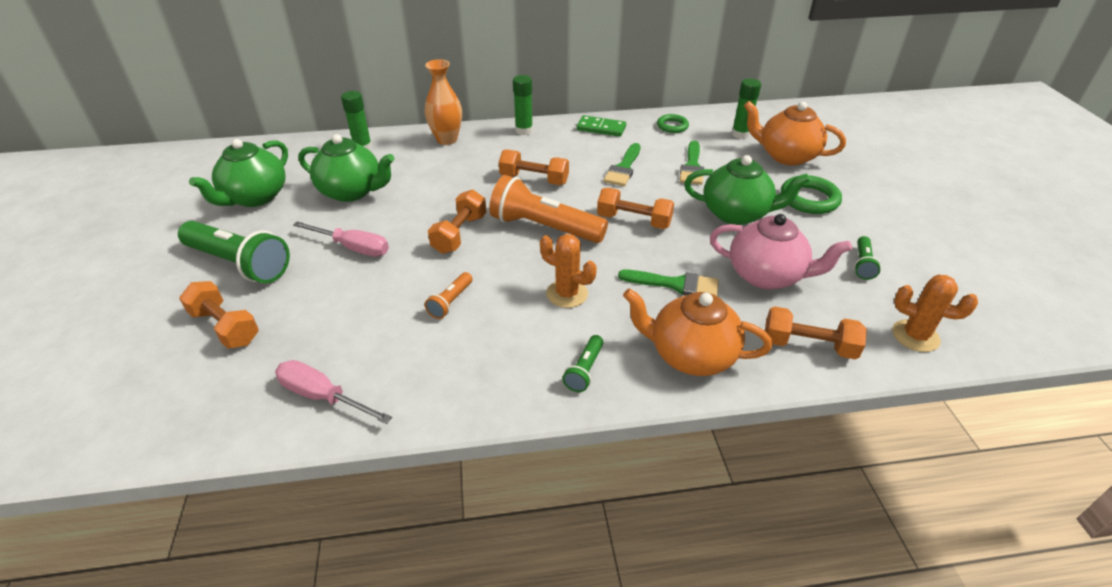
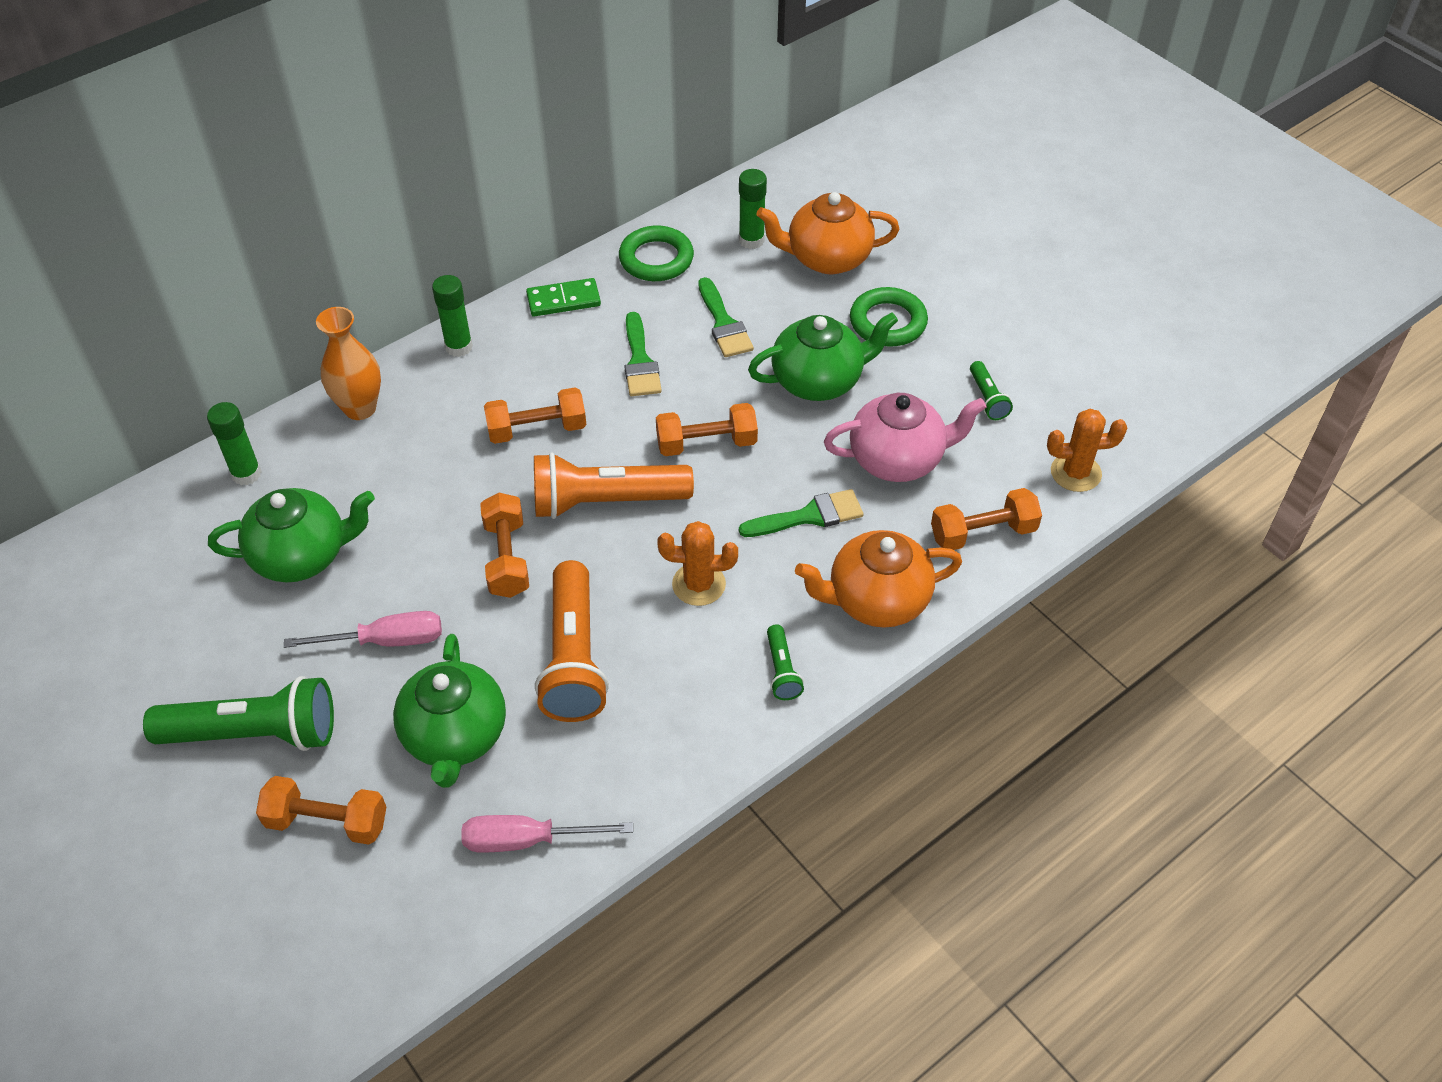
camera: 30 degrees left, 10 degrees up
(255, 197) = (167, 626): green teapot -> green teapot (455, 736)
(450, 302) = (573, 658): orange flashlight -> orange flashlight, size x2.14
(672, 126) = (656, 259): green ring -> green ring, size x1.58

